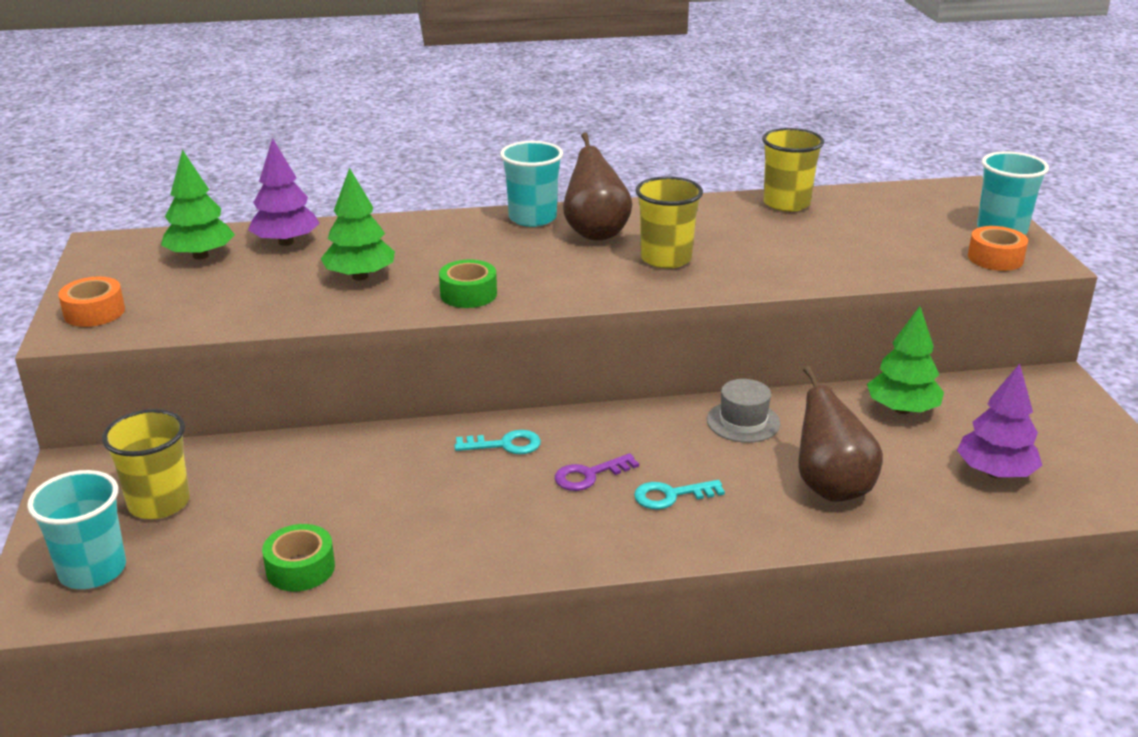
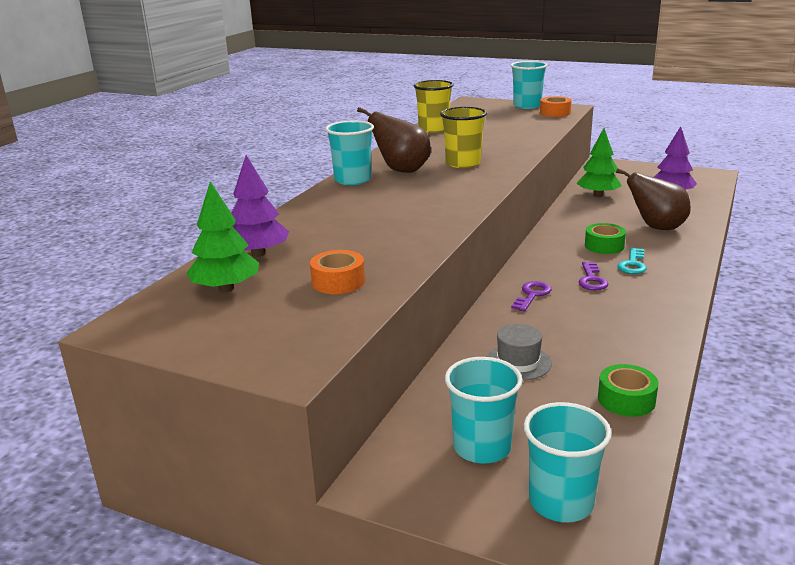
camera: 55 degrees left, 5 degrees down
(94, 312) = (267, 351): orange tape -> orange tape (338, 282)
(159, 503) = (482, 447): yellow cup -> turquoise cup
(360, 276) = (362, 240): green tree -> none
(468, 294) = (439, 215): green tape -> green tape (604, 246)
(505, 445) = (532, 295): turquoise key -> purple key
(743, 422) = (573, 229): grey hat -> grey hat (518, 362)

